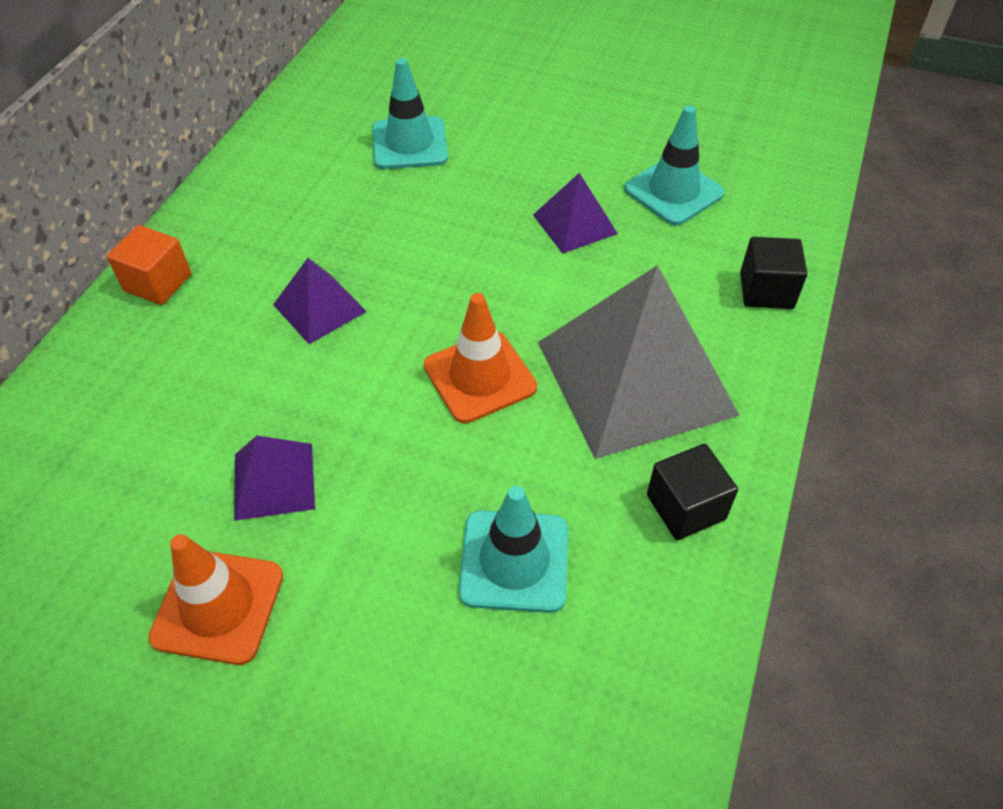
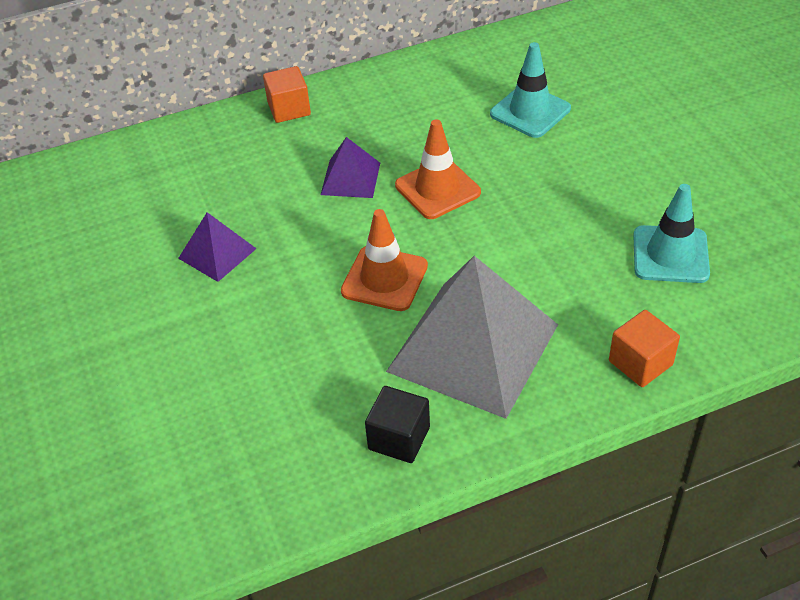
camera: 50 degrees right, 5 degrees down
(218, 606) = (125, 292): orange traffic cone -> orange traffic cone (437, 189)
(514, 561) = (274, 386): turquoise traffic cone -> none
(574, 224) = (568, 230): purple pyramid -> none
(766, 290) = (640, 363): black cube -> orange cube

